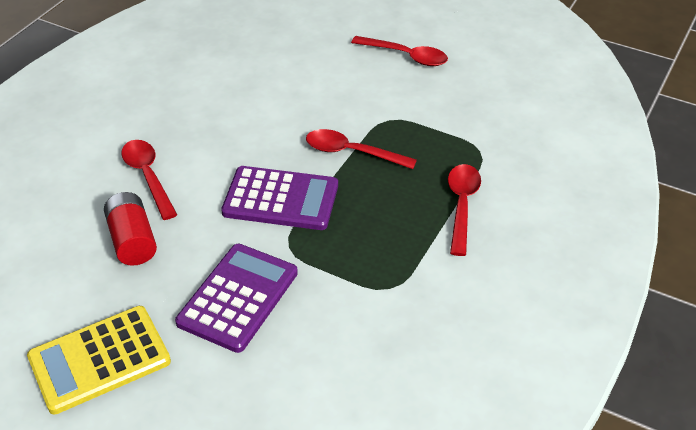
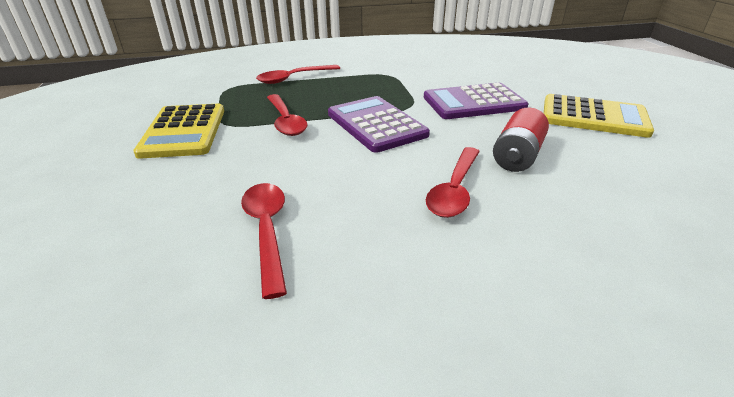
camera: 130 degrees left, 10 degrees down
(396, 96) = (184, 131): none -> yellow calculator
(405, 56) = (102, 150): red spoon -> red spoon (267, 231)

